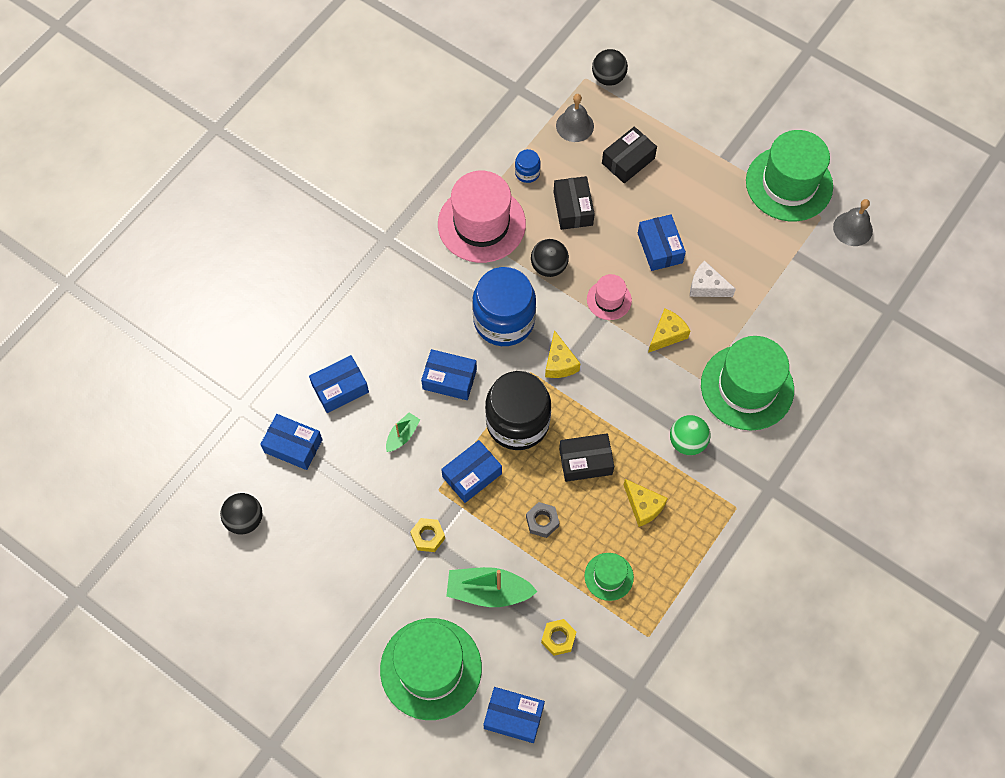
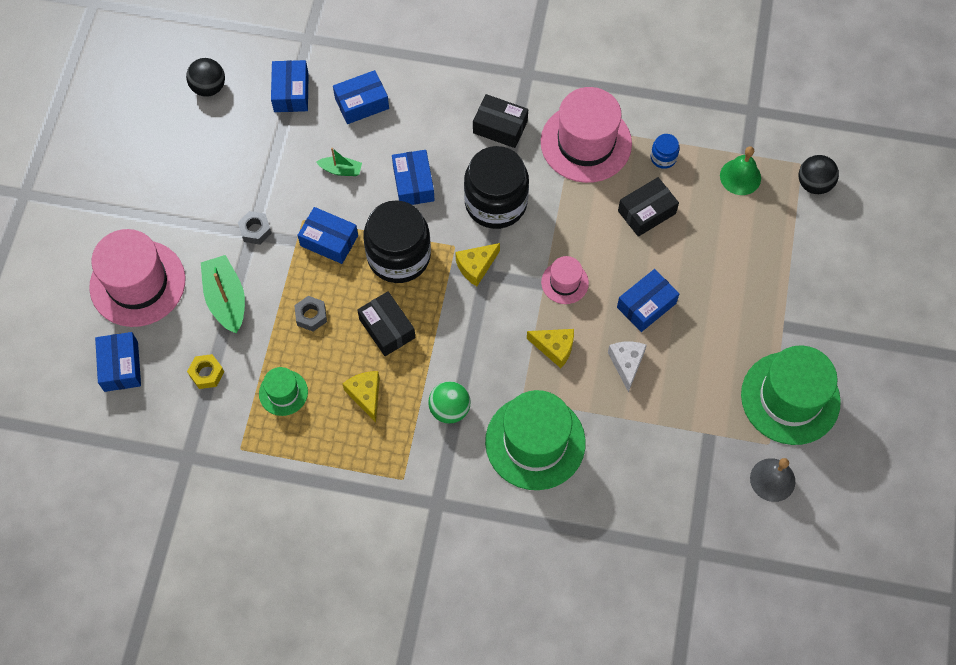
camera: 65 degrees right, 0 degrees up
(340, 388) = (362, 103): blue box -> blue box turned 60 degrees counterclockwise
(428, 536) = (255, 230): yellow nut -> grey nut
(431, 668) = (137, 283): green hat -> pink hat
(504, 320) = (496, 202): blue jar -> black jar
(549, 266) = (572, 217): black ball -> none
(575, 126) = (740, 177): grey bell -> green bell
(628, 161) = (728, 239): black box -> black box (500, 127)
(643, 506) = (366, 395): yellow cheese -> yellow cheese turned 135 degrees clockwise

